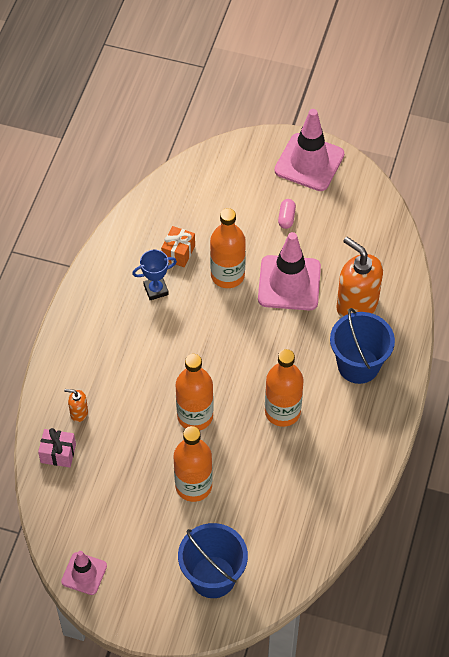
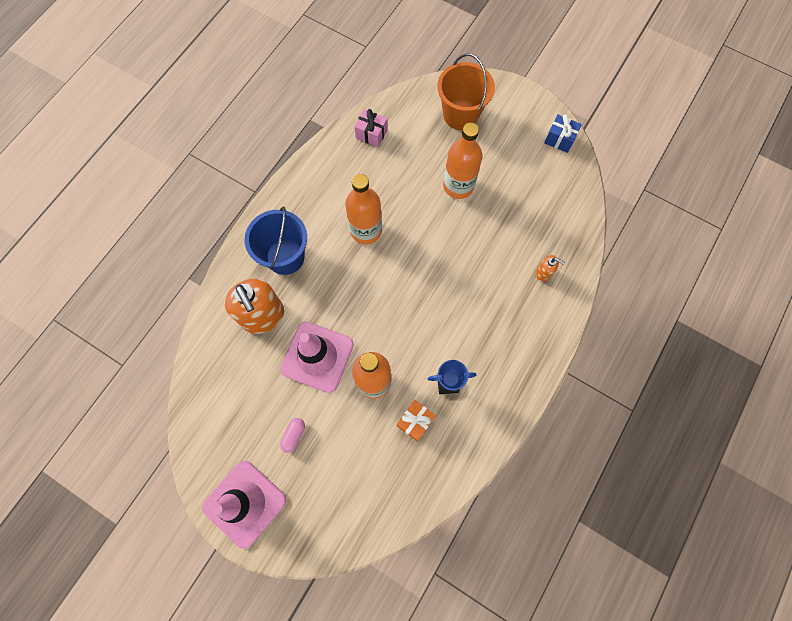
camera: 165 degrees left, 15 degrees up
(58, 453) = (567, 240): pink gift -> pink gift (371, 134)
(84, 573) = (559, 139): pink traffic cone -> blue gift
(195, 416) = (442, 245): orange bottle -> none
(213, 577) = (460, 114): blue bucket -> orange bucket

